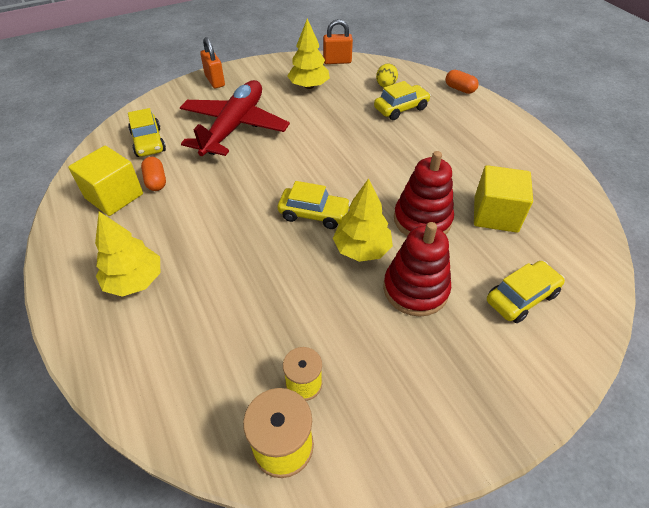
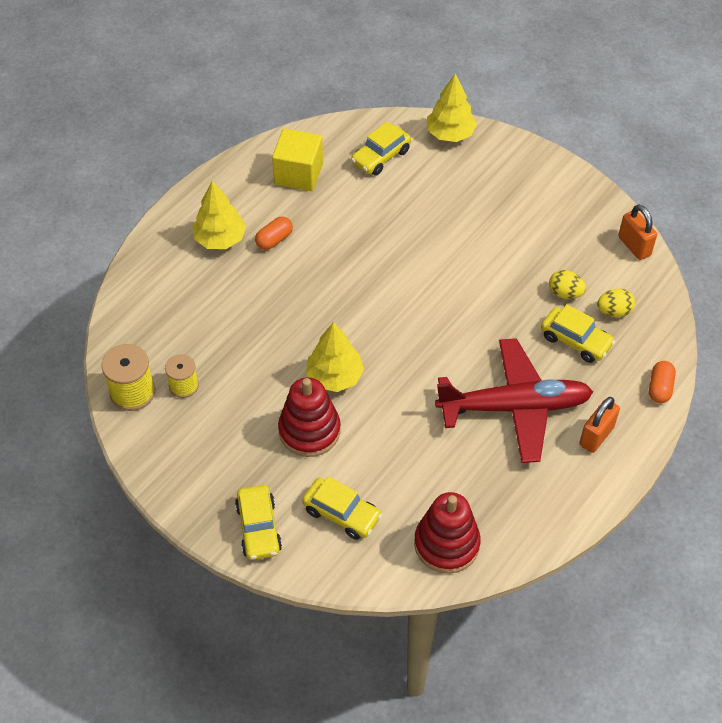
camera: 65 degrees right, 5 degrees up
(156, 181) = (333, 191): orange capsule -> orange capsule (274, 240)
(215, 81) = (513, 155): orange padlock -> orange padlock (596, 436)
(234, 127) = (445, 209): red plane -> red plane (514, 407)
(309, 86) = (561, 240): yellow tree -> yellow tree (450, 134)
(314, 214) = (358, 325): yellow car -> yellow car (258, 528)
(356, 100) = (565, 293): none -> yellow egg
(422, 220) = (399, 412): red stacking toy -> red stacking toy (446, 544)
(495, 214) = (442, 472): yellow cube -> none

